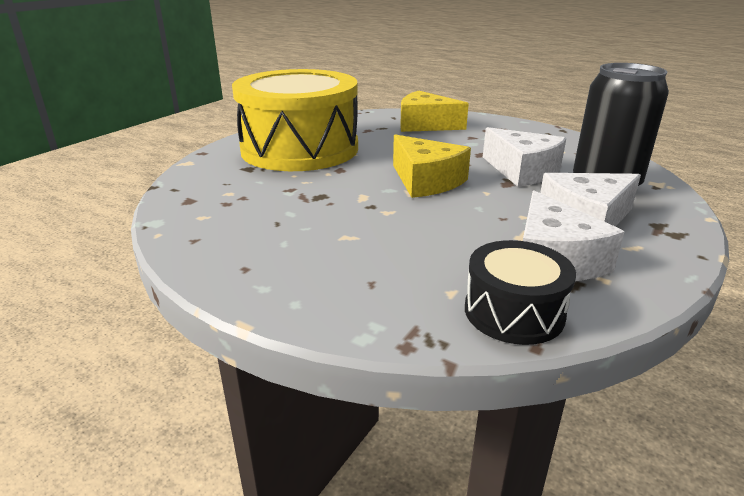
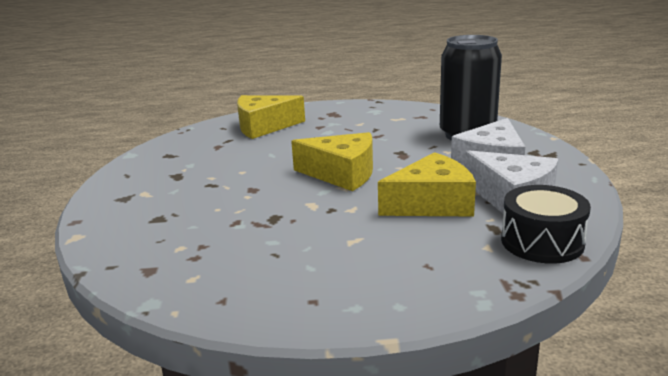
camera: 35 degrees left, 5 degrees down
(300, 149) = (181, 183): yellow drum -> none
(463, 233) = (432, 204): none -> yellow cheese
(522, 171) = (399, 142): white cheese -> none

